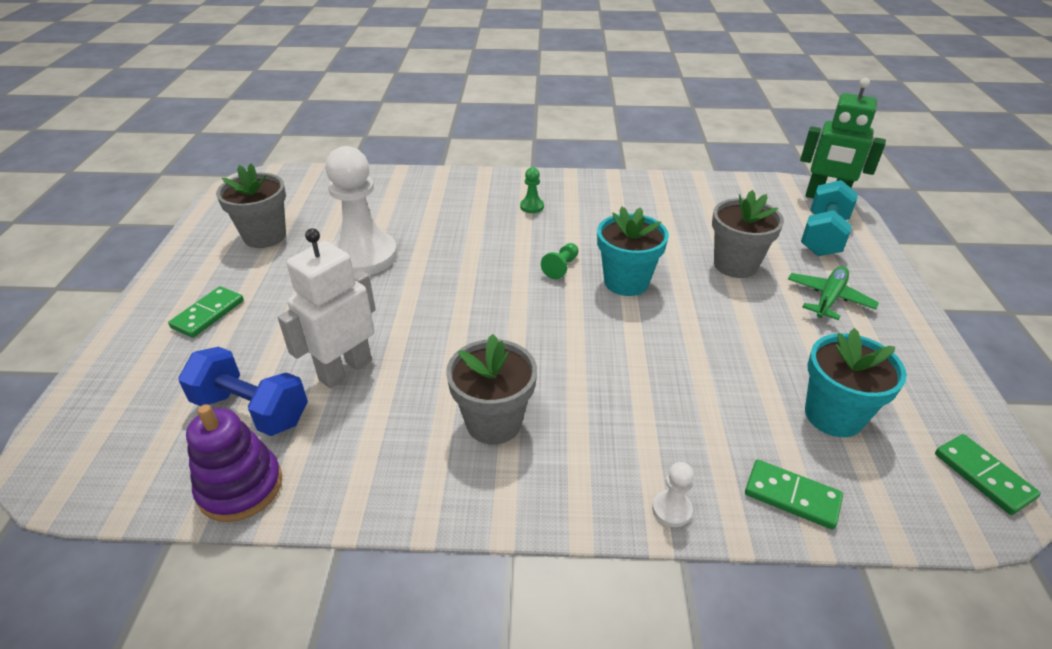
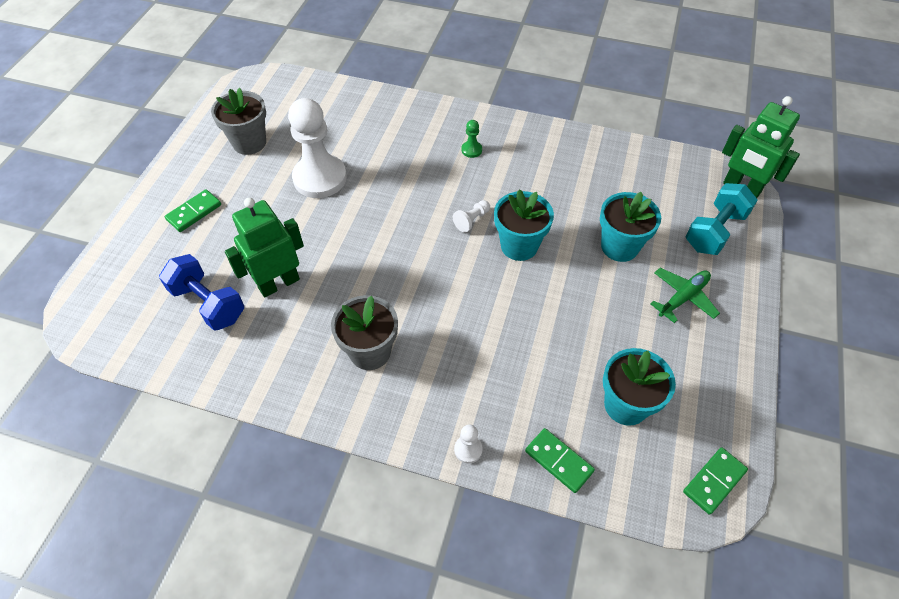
camera: 15 degrees right, 15 degrees up
(240, 487) = (189, 362): purple stacking toy -> none
(345, 370) = (279, 283): white robot -> green robot
(561, 267) = (472, 220): green pawn -> white pawn
(735, 265) = (619, 247): grey flower pot -> turquoise flower pot
(983, 476) = (714, 481): green domino -> green domino turned 60 degrees clockwise

